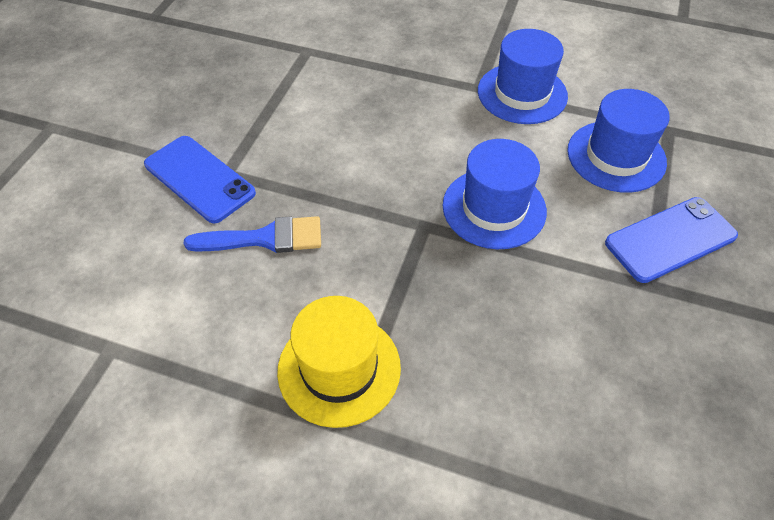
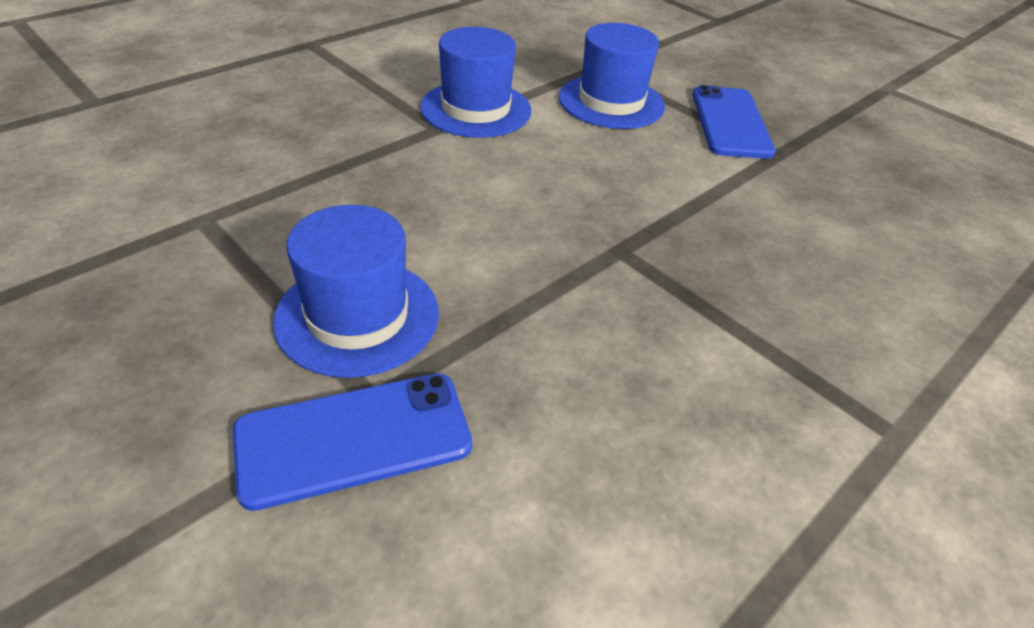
camera: 65 degrees left, 10 degrees down
(265, 238) = (544, 402): blue brush -> none
(339, 369) = (809, 409): yellow hat -> none
(494, 208) = (627, 194): blue hat -> blue hat (357, 316)

